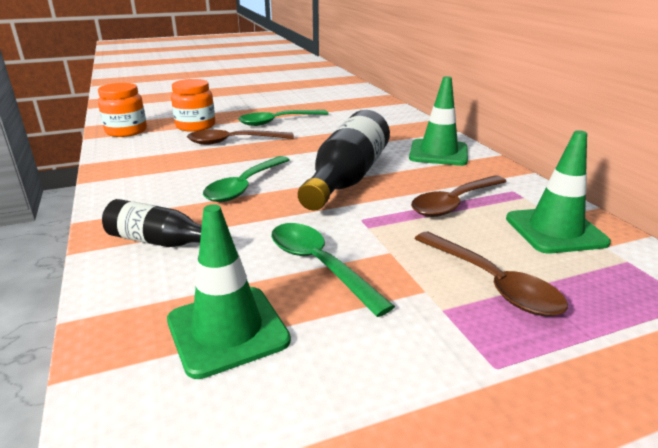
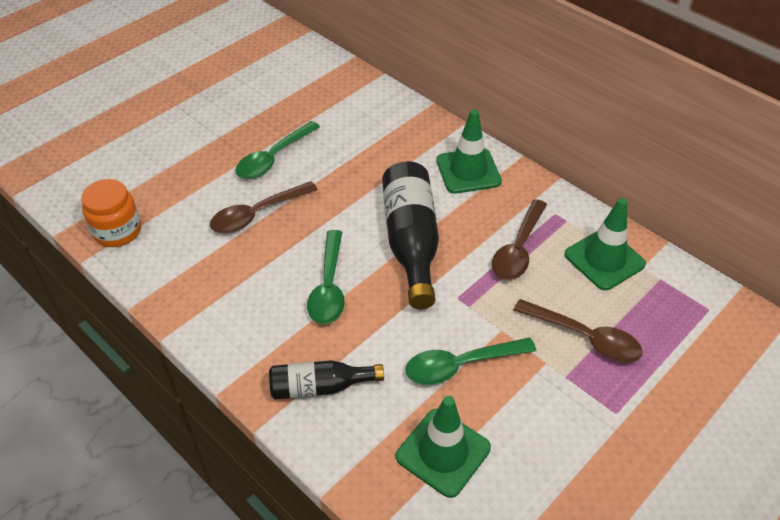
camera: 25 degrees left, 20 degrees up
(195, 126) = (189, 195): orange jar -> none
(319, 265) = (460, 365): green spoon -> green spoon turned 45 degrees counterclockwise

